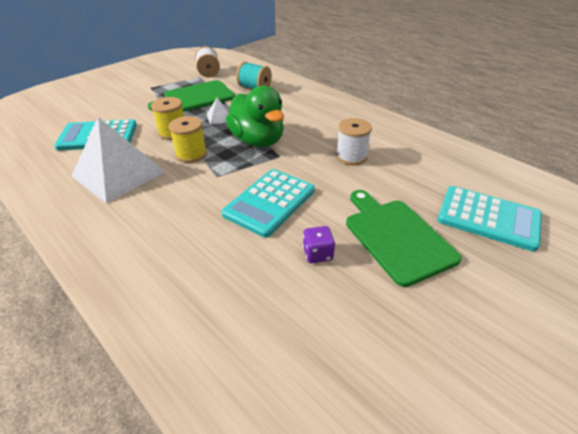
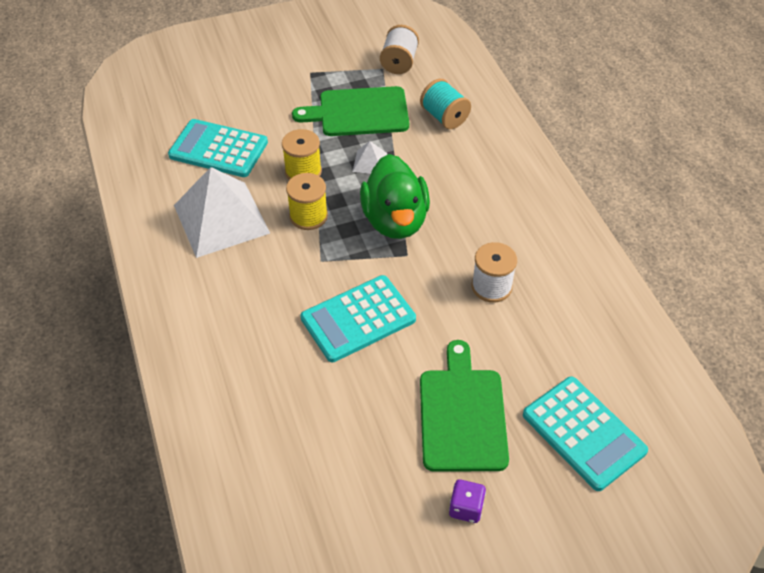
camera: 25 degrees right, 10 degrees up
(317, 254) = (369, 401): purple dice -> purple dice (466, 508)

